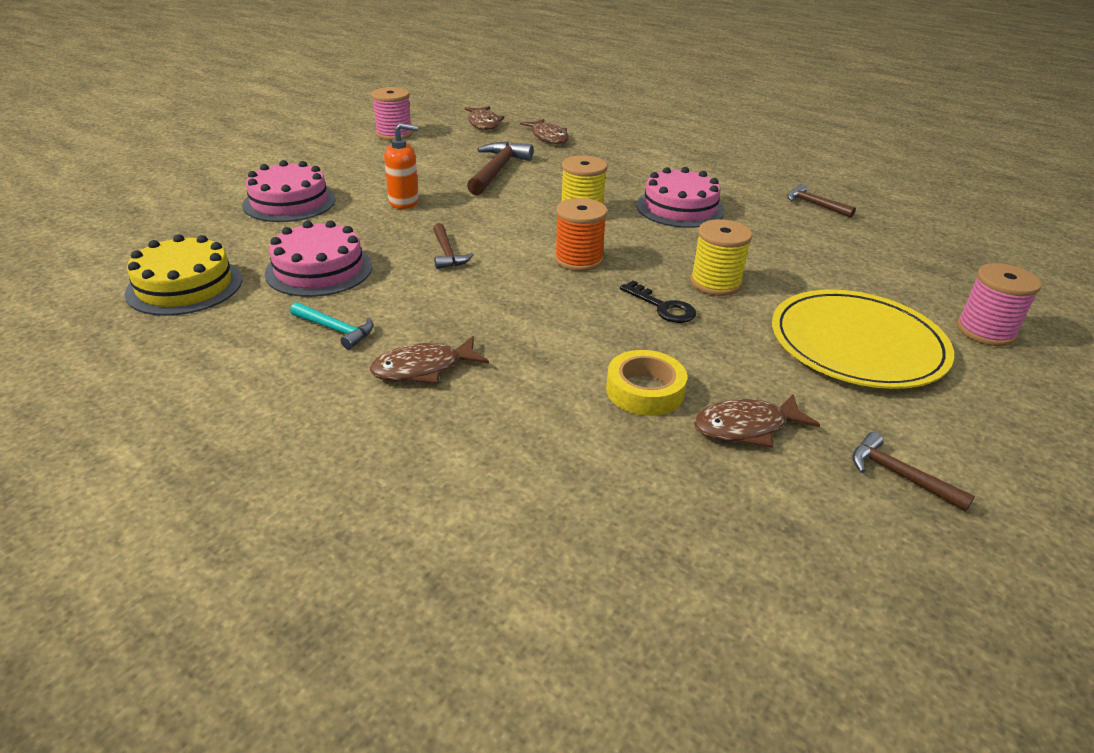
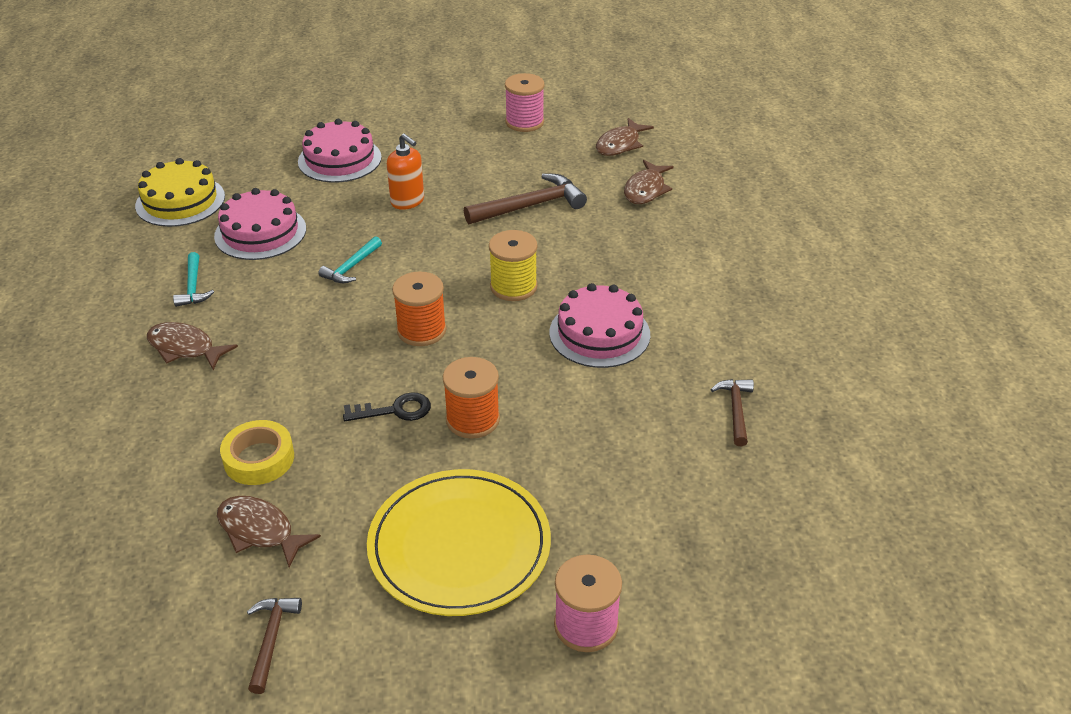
camera: 50 degrees right, 5 degrees up
(447, 253) = (351, 267): brown hammer -> turquoise hammer
(663, 307) = (395, 410): black key -> black key turned 105 degrees counterclockwise
(715, 283) = (472, 419): yellow spool -> orange spool

